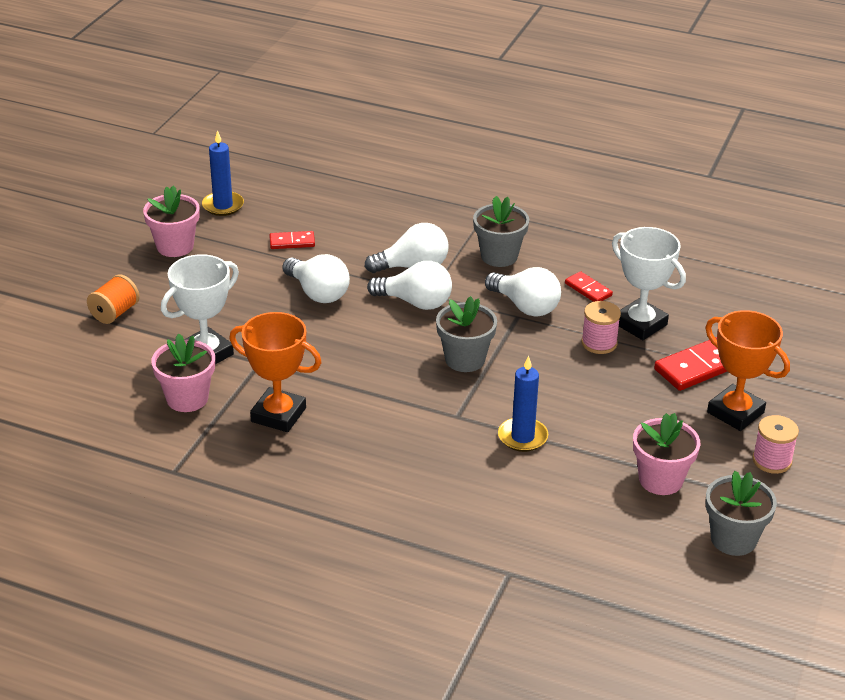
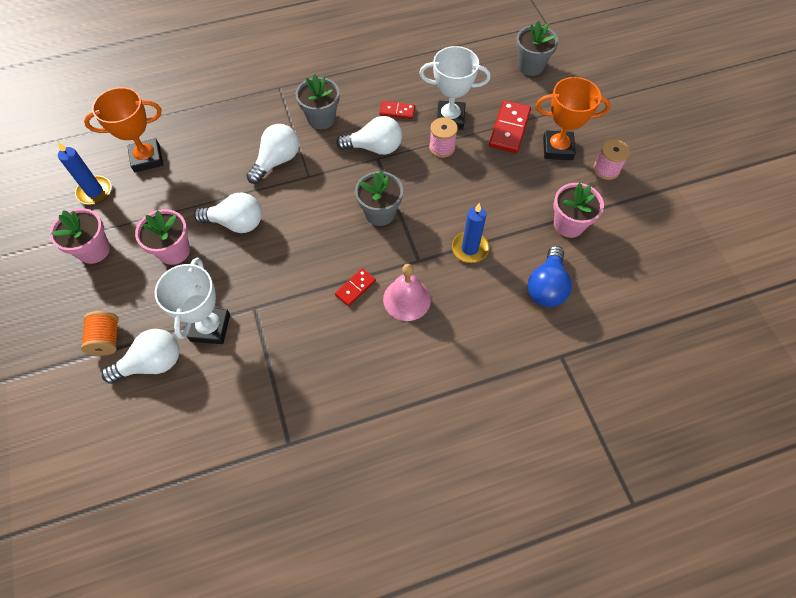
camera: 40 degrees left, 25 degrees up
(187, 398) = (235, 375): pink flower pot -> pink flower pot (174, 251)
(278, 415) = (310, 342): orange trophy -> orange trophy (147, 158)
(292, 242) = (176, 192): red domino -> red domino (355, 288)
(407, 437) = (407, 299): none -> pink bell
(415, 302) = (306, 188): white light bulb -> white light bulb (152, 363)
(566, 512) = (546, 286): none -> blue light bulb
(733, 539) = (641, 238): grey flower pot -> grey flower pot (530, 66)

